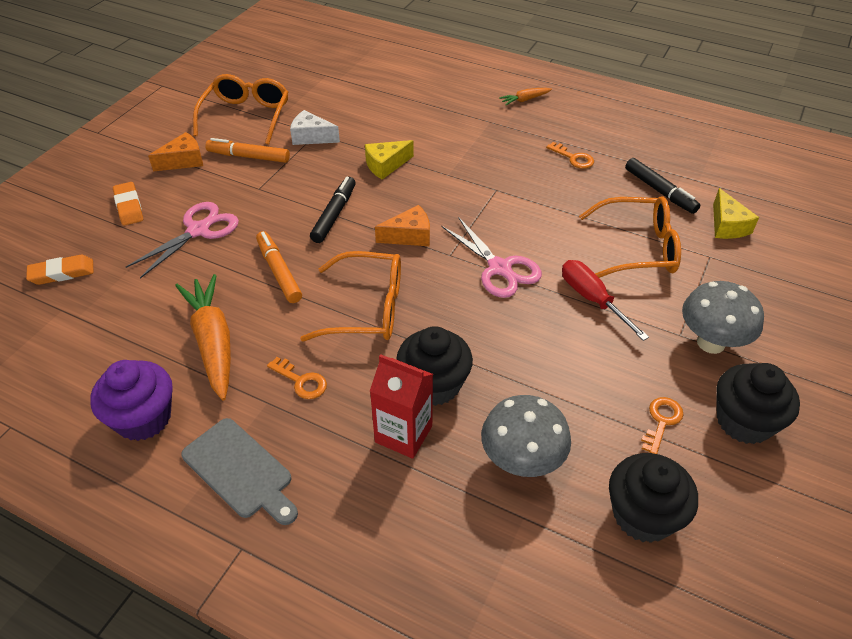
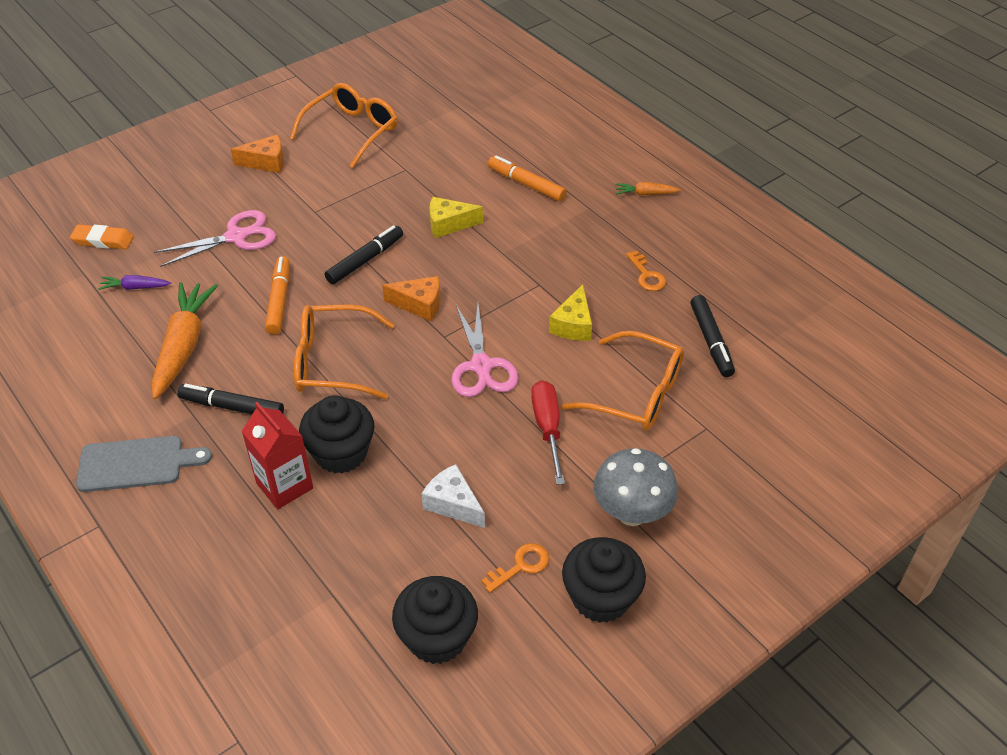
camera: 25 degrees right, 0 degrees up
(125, 305) = (135, 287): none -> purple carrot
(129, 207) = (192, 194): orange eraser -> none
(143, 418) = (91, 391): purple cupcake -> none
(240, 470) = (136, 464): grey cutting board -> grey cutting board turned 75 degrees counterclockwise
(248, 157) = (327, 176): orange marker -> orange marker (526, 184)
(301, 381) = (232, 407): orange key -> black marker
(311, 137) = (398, 172): white cheese -> white cheese (453, 504)
(367, 308) = (332, 362): orange glasses -> orange glasses turned 150 degrees clockwise
(521, 461) = (366, 549): grey mushroom -> none
(727, 225) = (754, 402): yellow cheese -> yellow cheese (573, 325)

